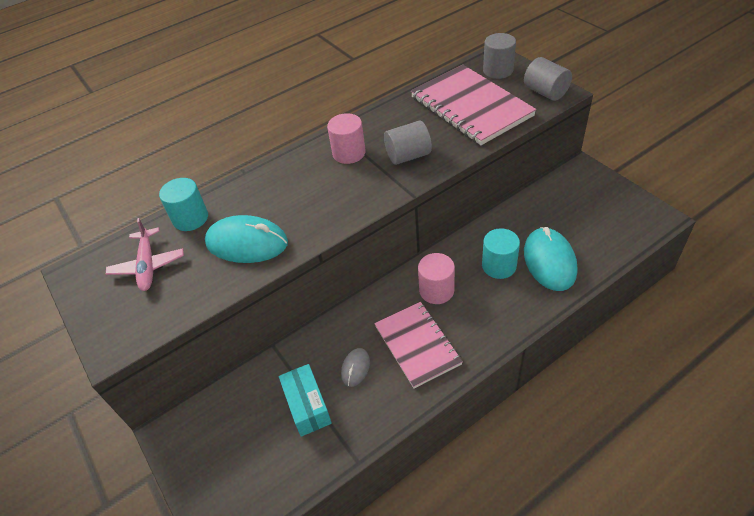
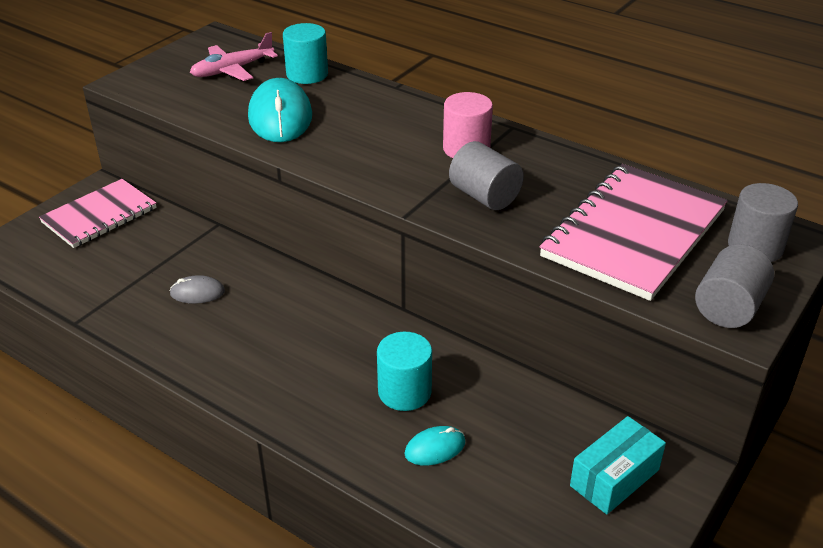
camera: 65 degrees right, 10 degrees down
(307, 406) = (140, 269): turquoise box -> turquoise box (614, 478)
(417, 345) = (242, 336): pink notebook -> pink notebook (99, 215)
(436, 290) = (337, 337): pink cylinder -> none
(549, 261) = (435, 448): turquoise mouse -> turquoise mouse, size x0.50

